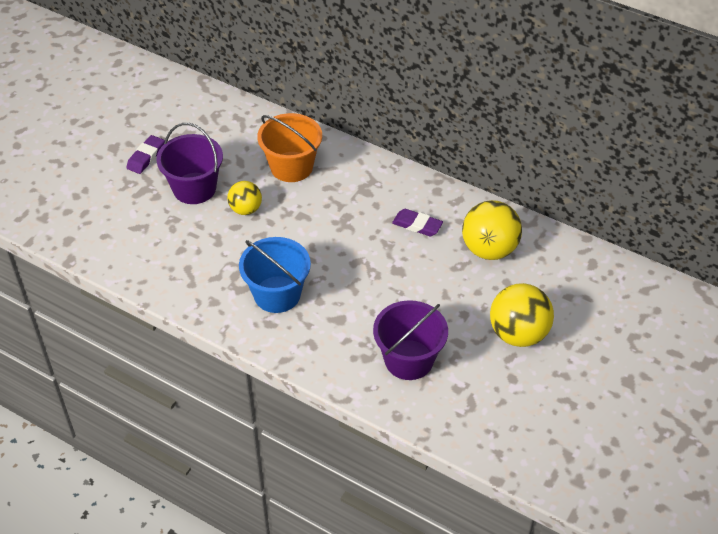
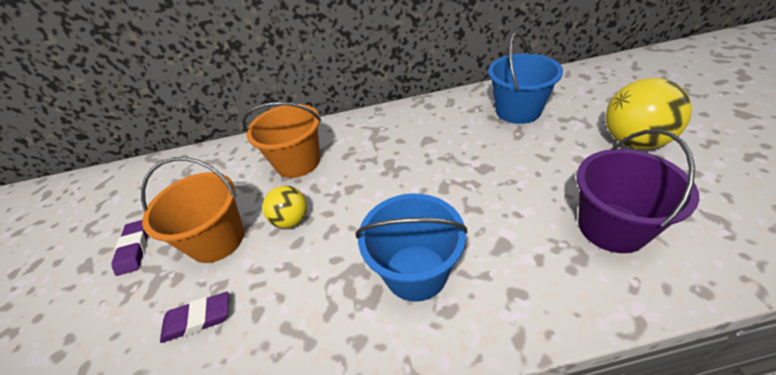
camera: 35 degrees left, 5 degrees down
(194, 188) = (217, 240): purple bucket -> orange bucket
(417, 225) = (448, 131): purple eraser -> purple eraser (198, 319)
(489, 249) = (518, 111): yellow ball -> blue bucket

